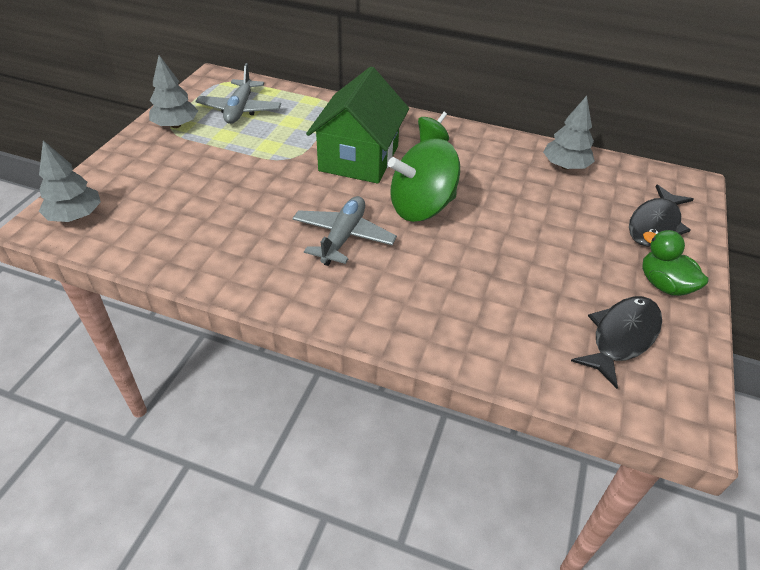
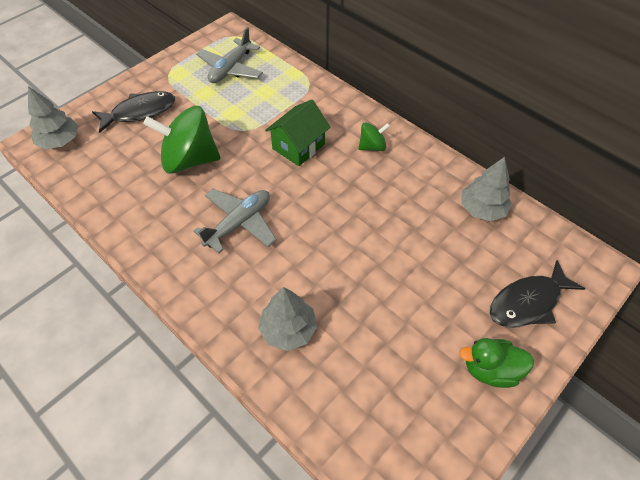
camera: 25 degrees right, 10 degrees up
(176, 125) = (173, 72): grey tree -> grey tree (288, 329)
(359, 158) = (298, 146): green house -> green house, size x0.64
(421, 207) = (321, 214): green spinning top -> green spinning top (189, 160)
(621, 337) = (412, 407): black fish -> black fish (140, 112)
(664, 285) = (490, 370): green duck -> green duck turned 75 degrees counterclockwise

